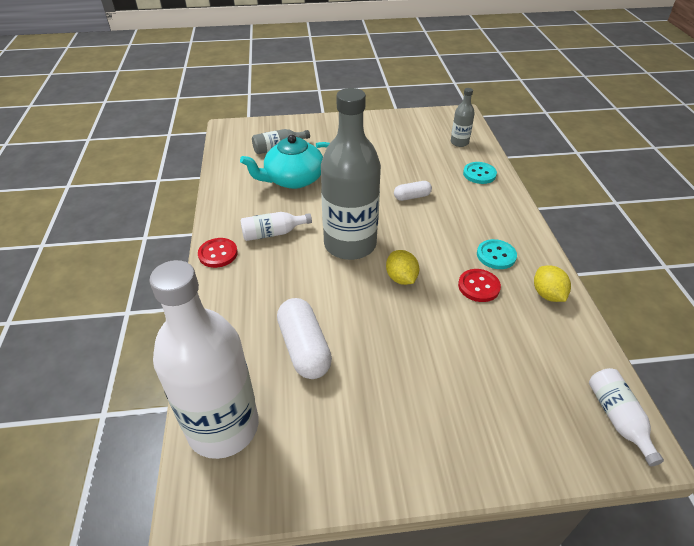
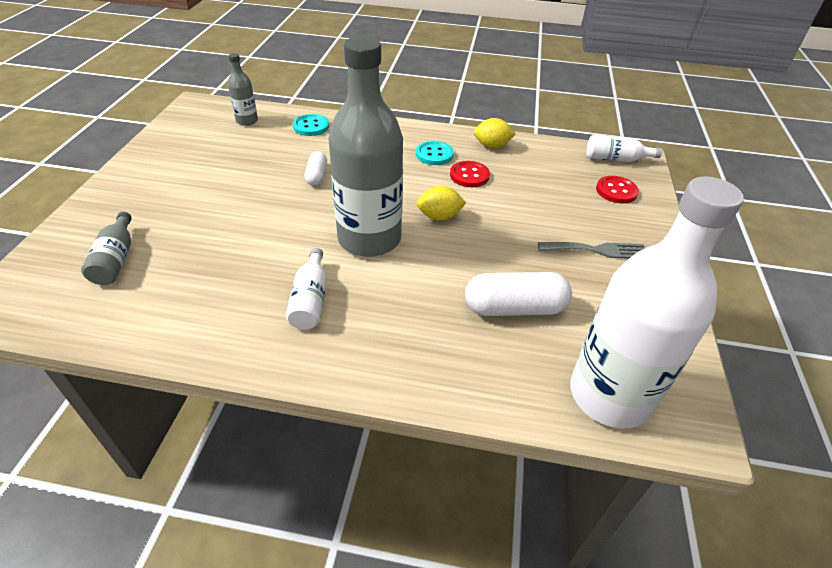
camera: 75 degrees left, 0 degrees up
(218, 254) = (320, 364): red button -> red button (616, 191)
(293, 179) = (207, 259): turquoise teapot -> none
(415, 407) = (597, 250): none -> grey fork

